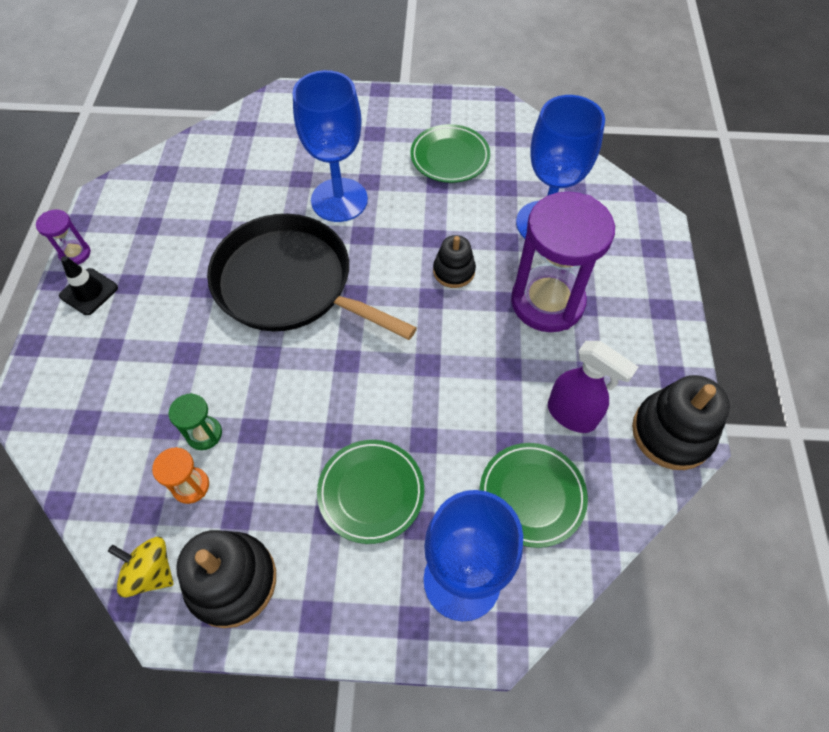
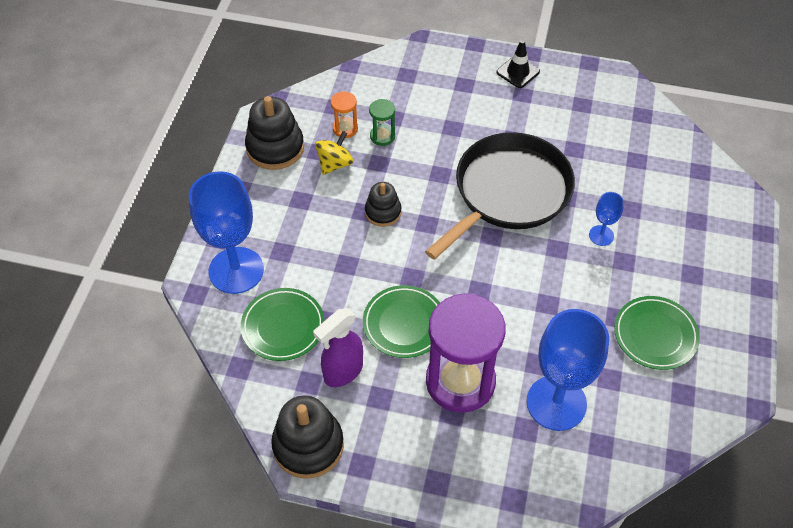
camera: 100 degrees right, 5 degrees down
(75, 254) = (556, 63): purple hourglass -> none
(151, 572) = (293, 109): yellow spinning top -> yellow spinning top (335, 164)
(339, 200) = (601, 235): blue goblet -> blue goblet, size x0.46
(371, 492) = (313, 226): green plate -> green plate (404, 324)
(454, 271) = (506, 312): black stacking toy -> black stacking toy (383, 212)

